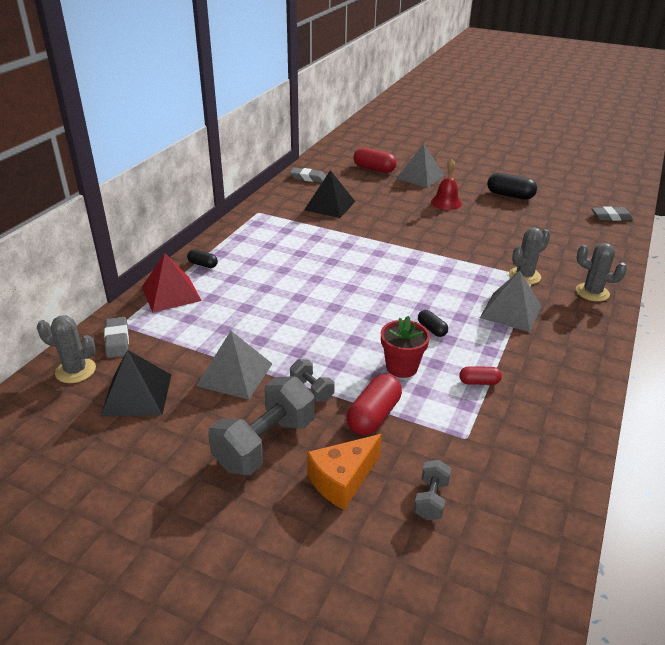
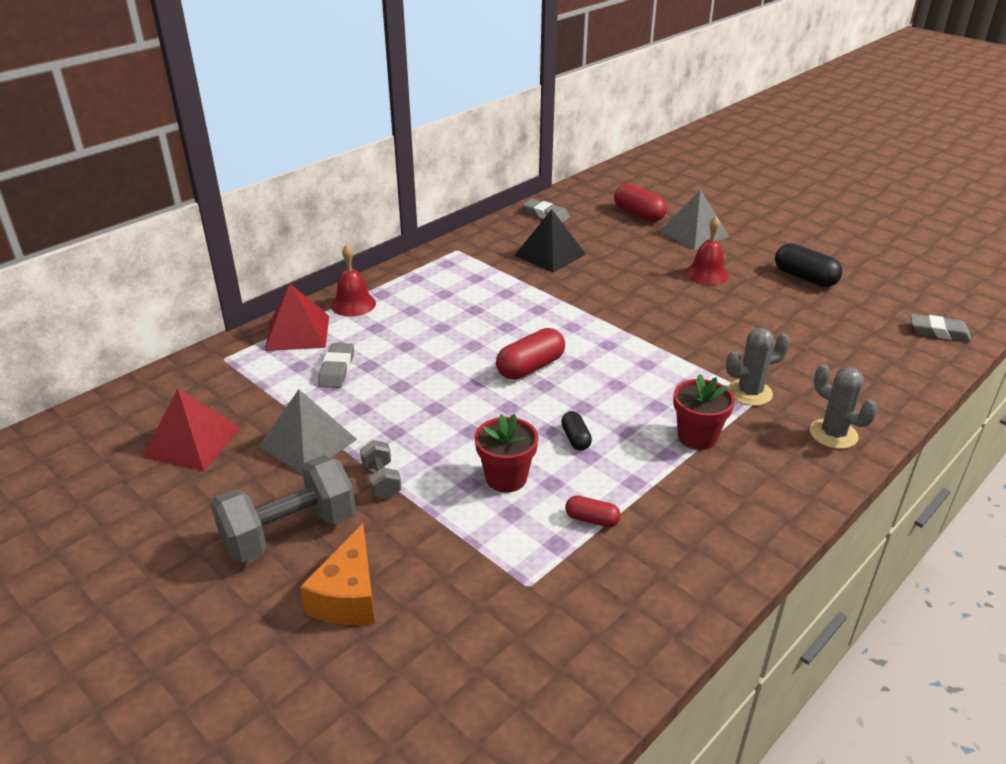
camera: 20 degrees right, 0 degrees up
(75, 371) = (148, 401): grey cactus -> none
(117, 340) = (209, 376): grey eraser -> grey eraser (337, 369)
(137, 394) = (192, 442): black pyramid -> red pyramid
(203, 264) = (353, 304): black capsule -> red bell
(342, 480) = (348, 596): orange cheese -> orange cheese turned 60 degrees counterclockwise
(373, 416) = (433, 530): red capsule -> red capsule (530, 367)
(431, 499) = (435, 649): grey dumbbell -> none
(511, 311) = (697, 437): grey pyramid -> red flower pot

